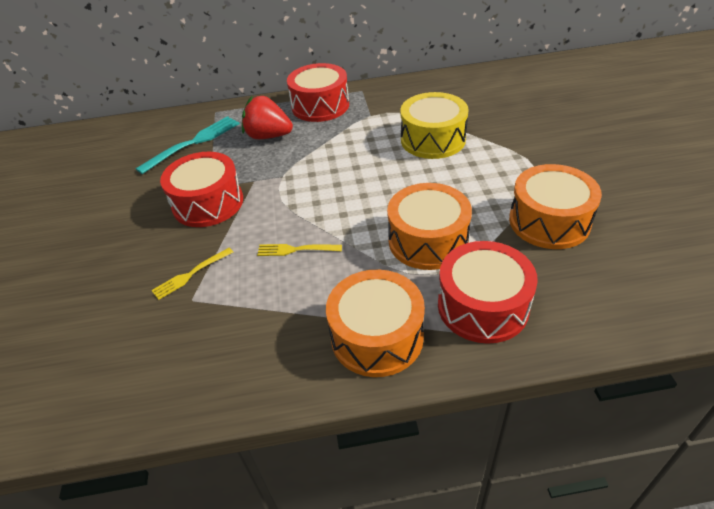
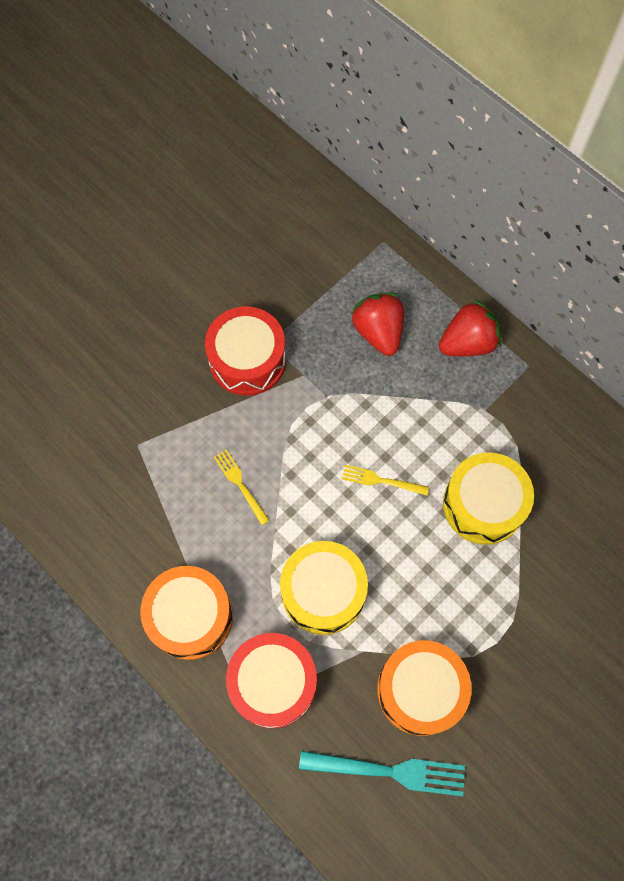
camera: 50 degrees right, 25 degrees up
(191, 274) = (161, 421): yellow fork -> yellow fork (381, 481)
(193, 143) = (319, 268): turquoise fork -> turquoise fork (389, 771)
(320, 106) = (467, 343): red drum -> red strawberry
(428, 240) = (323, 592): orange drum -> yellow drum

